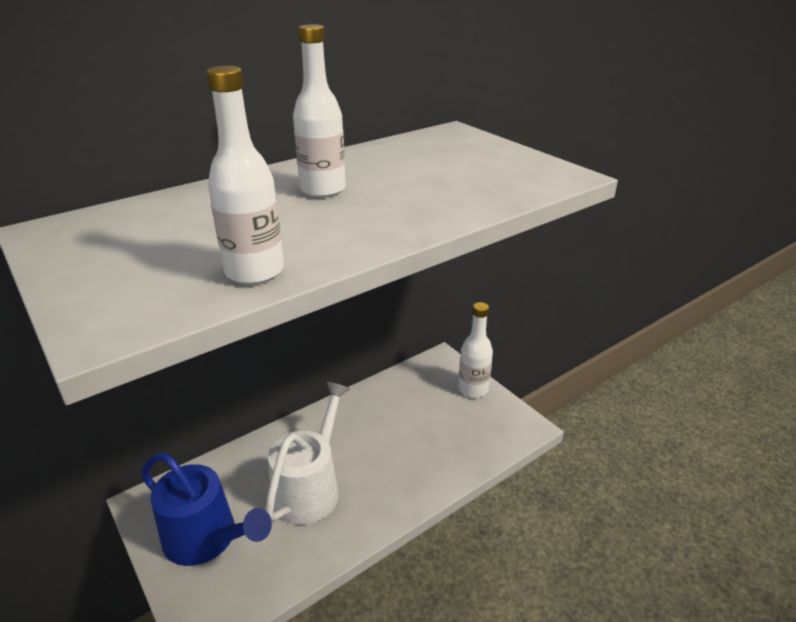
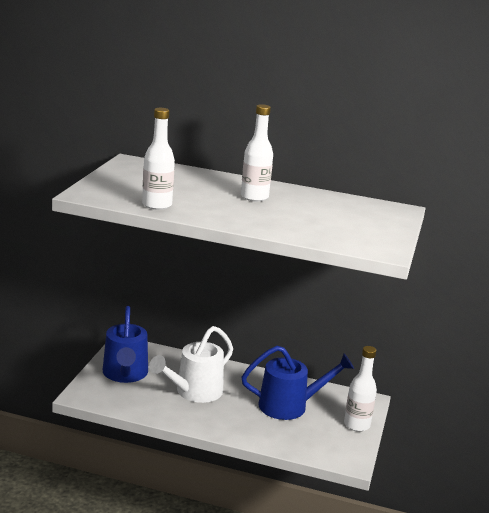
camera: 50 degrees right, 10 degrees down
(310, 487) = (194, 392): white watering can -> white watering can turned 150 degrees clockwise
(405, 418) = (290, 406): none -> blue watering can

